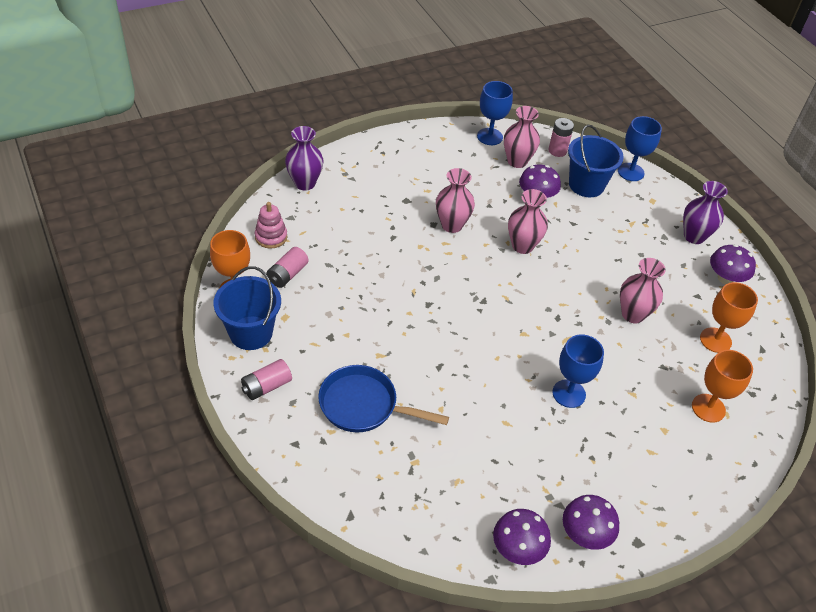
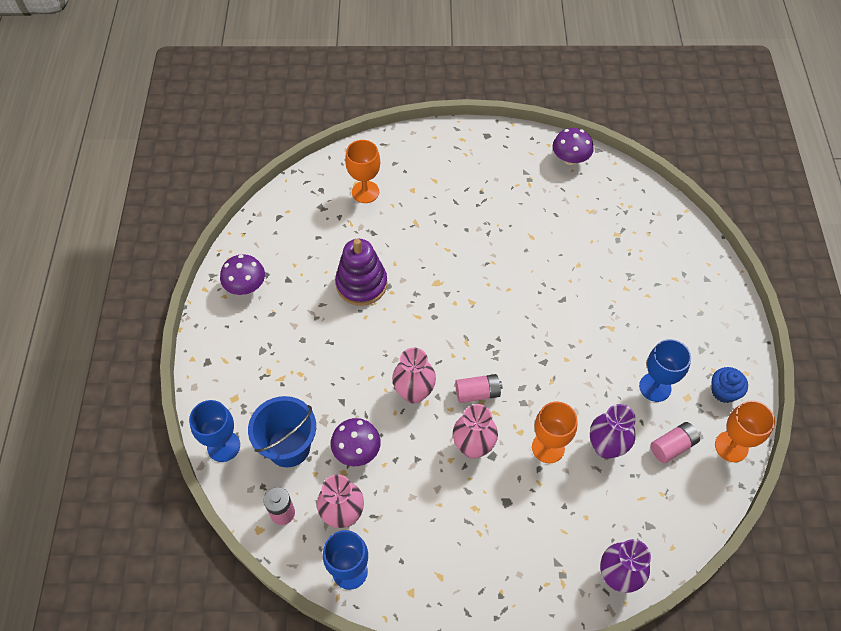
camera: 150 degrees left, 10 degrees up
(251, 333) = (724, 391): blue bucket -> blue cupcake
(267, 386) = (719, 334): pink battery -> pink battery (477, 393)
(271, 237) = (678, 504): pink stacking toy -> none
(363, 405) = (641, 289): blue pan -> none
(569, 393) = (467, 240): blue goblet -> blue goblet (655, 387)
(585, 534) = (519, 151): purple mushroom -> none
(633, 314) = (361, 284): pink vase -> purple stacking toy
(694, 236) = (232, 339): purple vase -> purple vase (606, 447)
(715, 340) = (310, 237): orange goblet -> orange goblet (548, 447)

